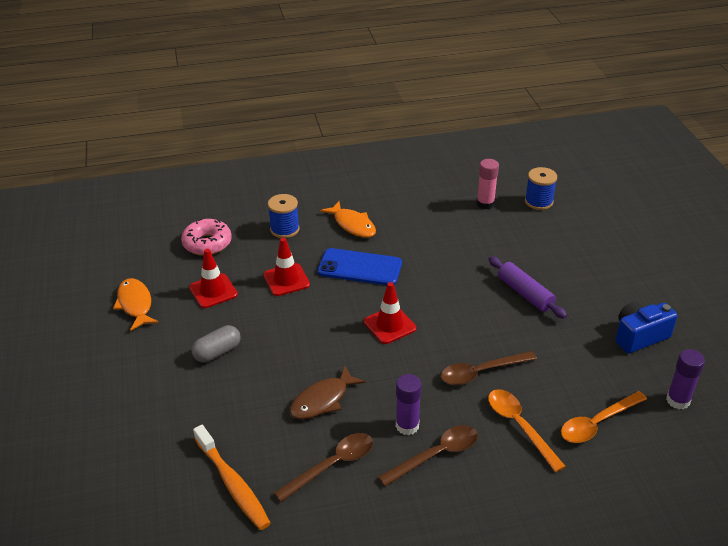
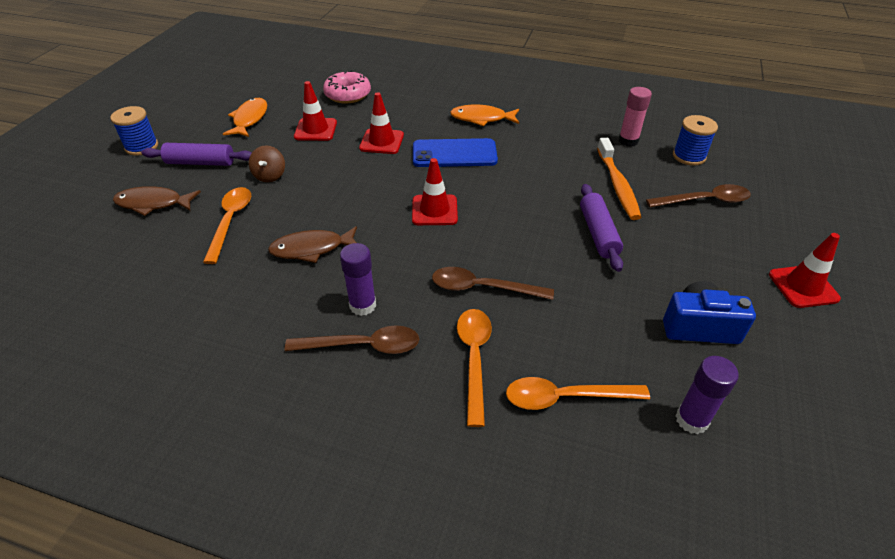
camera: 30 degrees right, 5 degrees up
(134, 423) = (153, 203): none -> brown fish
(135, 366) = (200, 163): none -> purple rolling pin
(217, 352) = (270, 176): grey capsule -> brown spinning top
(227, 408) = (230, 221): none -> orange spoon
(233, 484) = (169, 285): orange toothbrush -> orange toothbrush (617, 185)
(284, 229) = (419, 104): blue spool -> blue spool (142, 147)
(332, 465) = (262, 309): brown spoon -> brown spoon (704, 201)
(352, 225) = (481, 118): orange fish -> orange fish turned 105 degrees clockwise
(360, 268) = (454, 154): blue phone -> blue phone turned 45 degrees counterclockwise
(679, 279) = (803, 286): none -> red traffic cone

